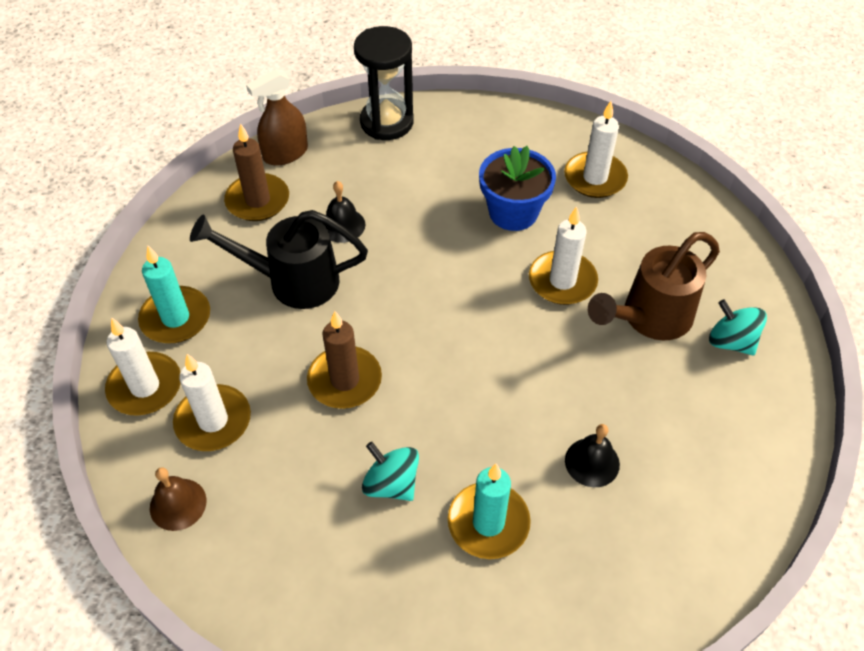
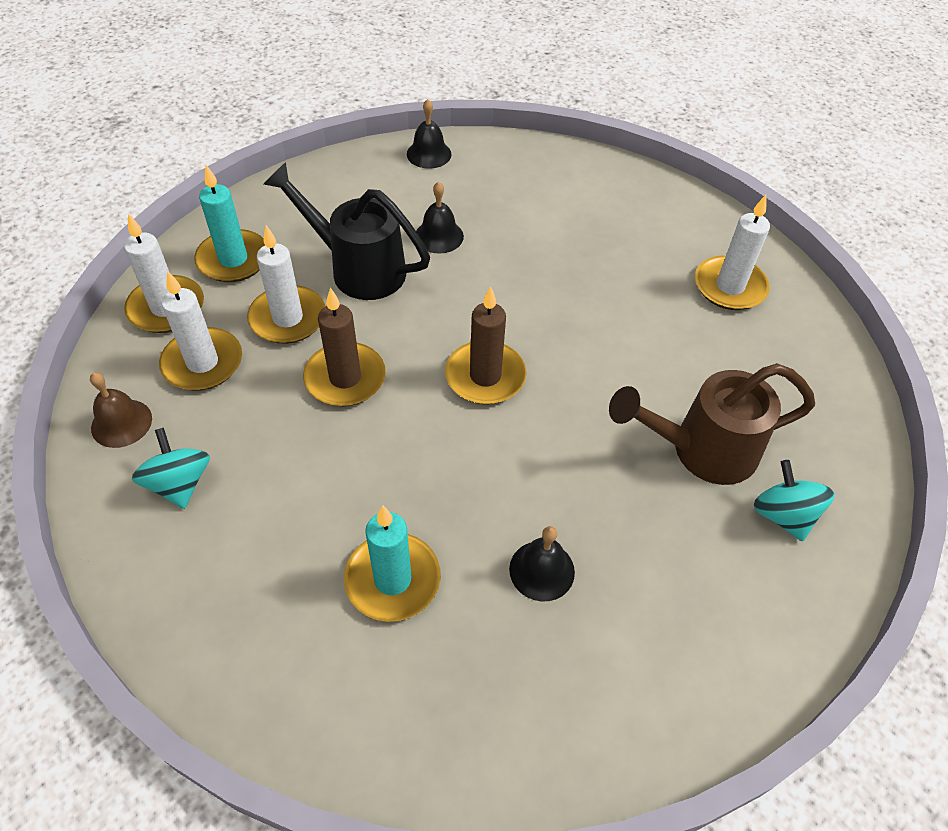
camera: 25 degrees right, 0 degrees up
(257, 200) = (375, 185): brown candle -> brown candle (485, 376)
(285, 153) = (429, 154): brown spray bottle -> black bell
(386, 122) = (544, 159): black hourglass -> none
(391, 483) = (323, 495): turquoise spinning top -> turquoise spinning top (179, 483)
(513, 212) = (618, 287): blue flower pot -> none
(562, 281) = (628, 374): white candle -> white candle (288, 318)

